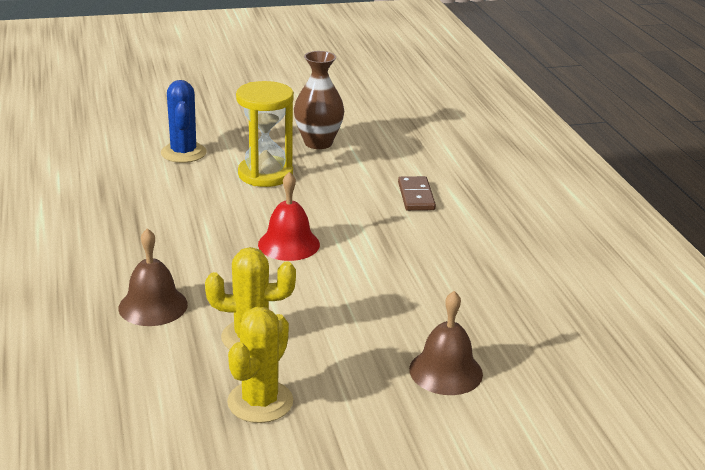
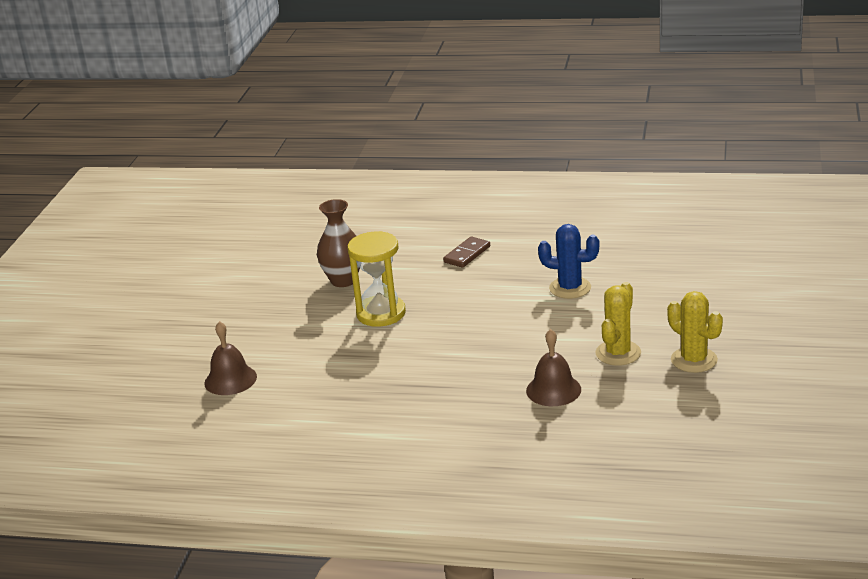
camera: 60 degrees left, 0 degrees up
(183, 153) = (308, 348): blue cactus -> blue cactus (570, 288)
(289, 244) = (501, 320): red bell -> none
(416, 196) = (467, 254): brown domino -> brown domino turned 75 degrees counterclockwise
(446, 371) = (694, 288): brown bell -> brown bell (230, 380)

